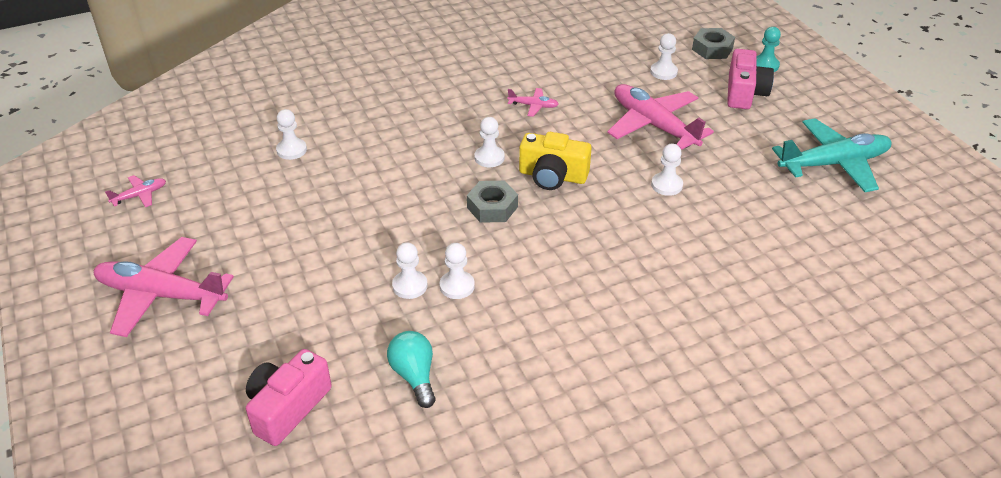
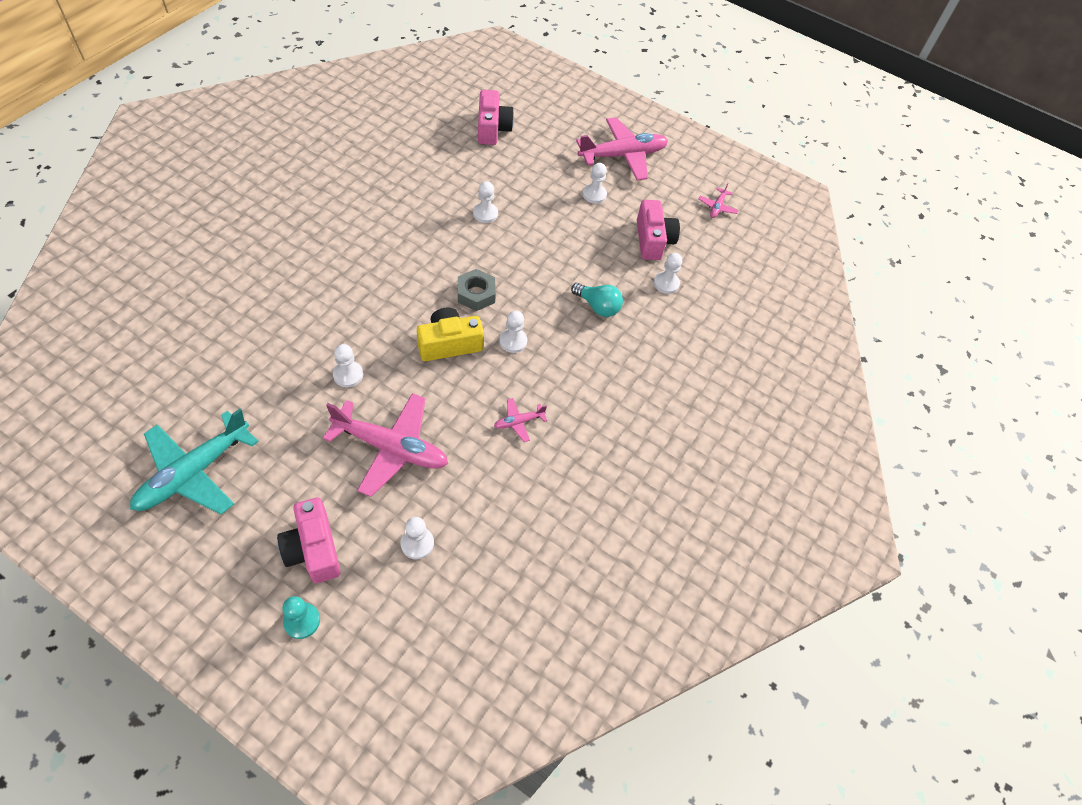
camera: 140 degrees right, 15 degrees up
(254, 190) = (653, 240): none -> pink camera
(414, 376) = (439, 165): turquoise light bulb -> turquoise light bulb (597, 306)
(457, 286) = (455, 225): white pawn -> white pawn (594, 195)
(712, 49) = (377, 624): grey nut -> none

